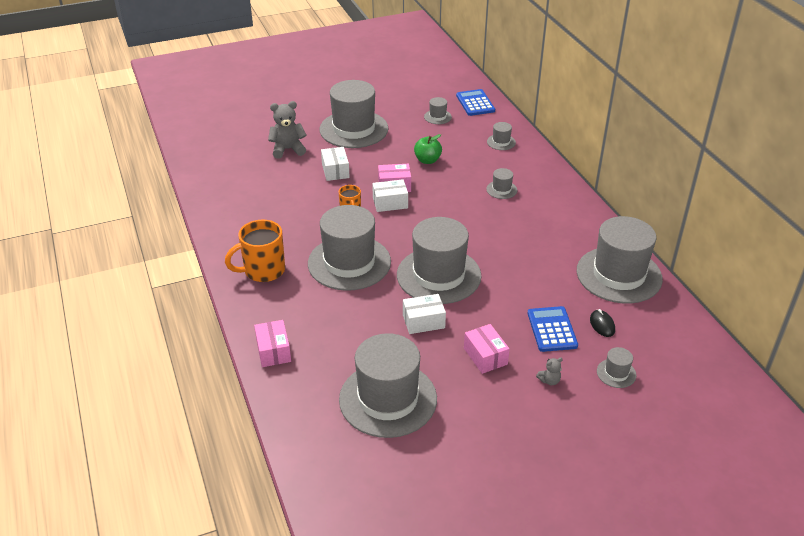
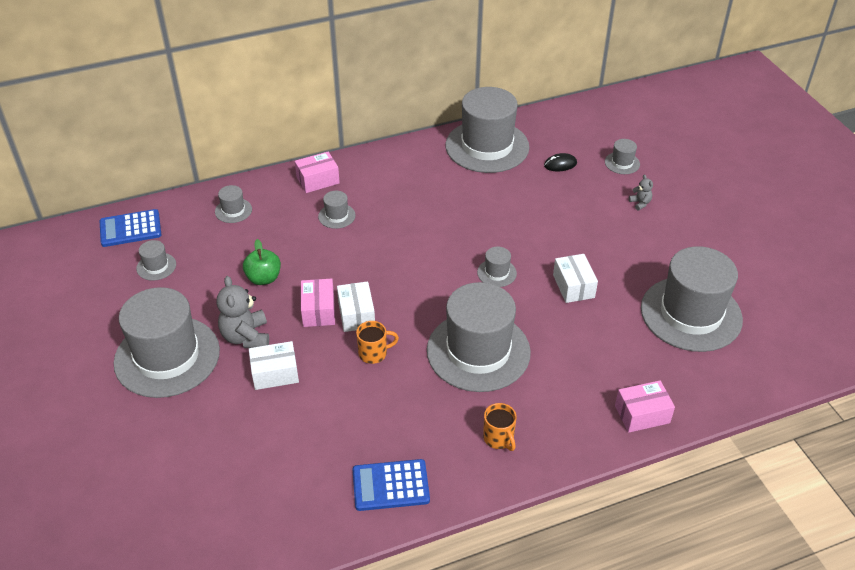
camera: 90 degrees left, 5 degrees up
(263, 271) = (499, 438): orange mug -> orange mug, size x0.56
(288, 149) = (208, 434): grey teddy bear -> grey teddy bear (246, 337)
(438, 275) = (496, 273): grey hat -> grey hat, size x0.41
(485, 356) = (617, 243): pink box -> pink box (318, 180)
(552, 329) = (571, 196): blue calculator -> blue calculator (390, 485)

